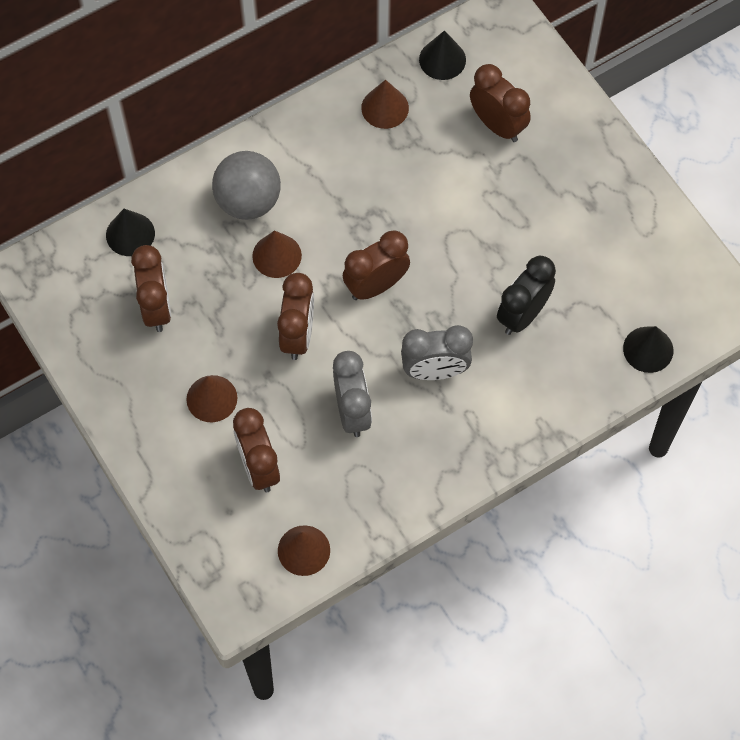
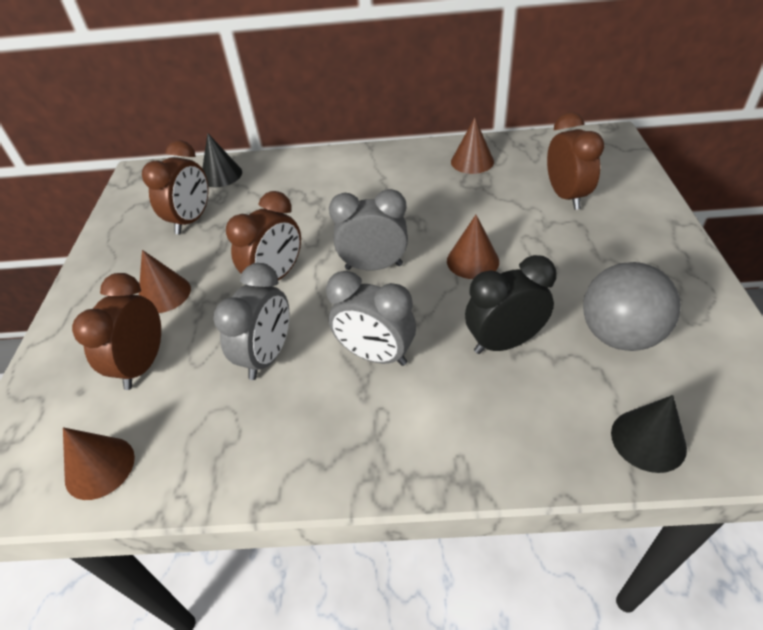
camera: 35 degrees right, 20 degrees down
(248, 201) = (320, 182): grey ball -> grey ball (619, 335)
(277, 255) = (310, 219): brown cone -> brown cone (472, 261)
(376, 286) = (374, 266): brown clock -> grey clock
(442, 59) = (540, 148): black cone -> none

